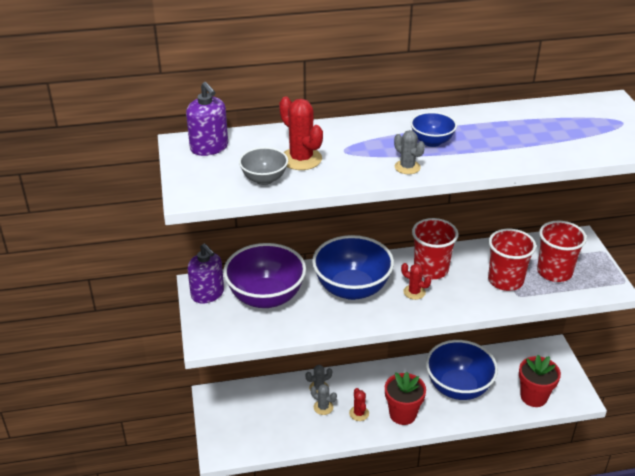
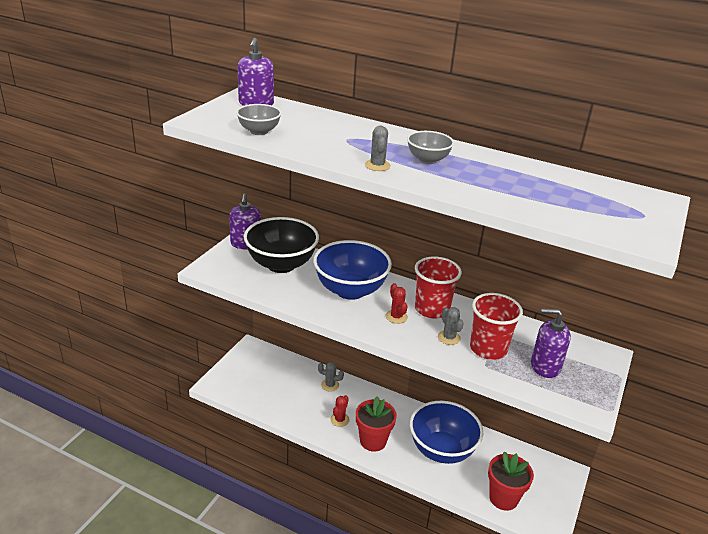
camera: 35 degrees right, 5 degrees down
(266, 297) = (281, 264): purple bowl -> black bowl
(301, 159) = (306, 131): red cactus -> none
(323, 407) = (318, 399): grey cactus -> grey cactus (449, 338)
(432, 141) = (428, 160): blue bowl -> grey bowl
(554, 272) = (545, 366): red cup -> purple soap dispenser

